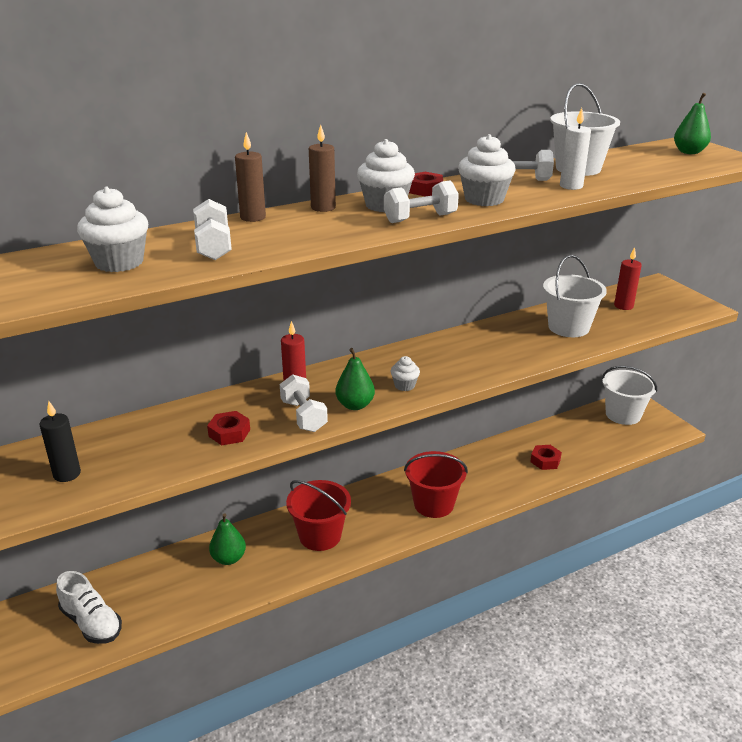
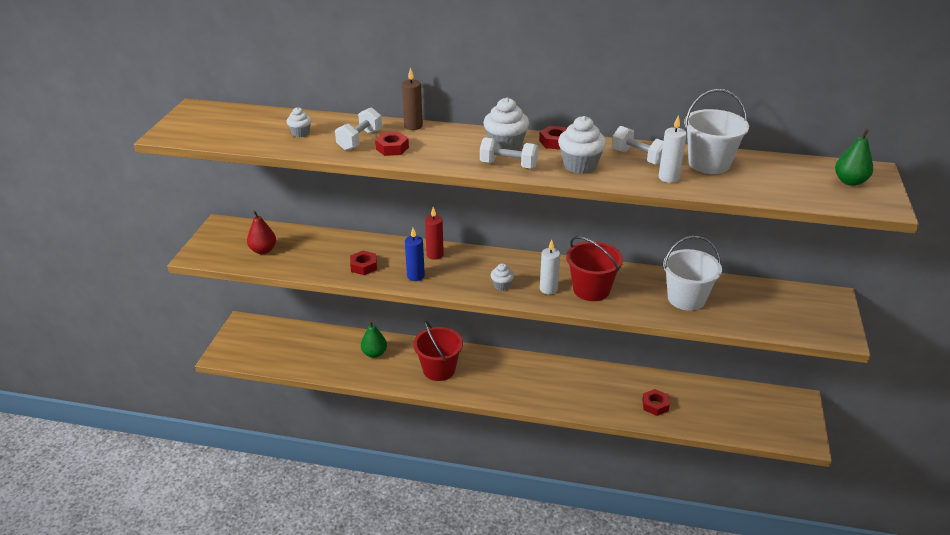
camera: 40 degrees right, 5 degrees up
(67, 474) = (263, 250): black candle -> red pear
(91, 623) = (275, 349): white shoe -> none
(119, 262) = (300, 133): white cupcake -> white cupcake, size x0.56
(268, 242) = (392, 148): none -> red nut
(303, 416) = (415, 276): white dumbbell -> blue candle
(323, 208) = (465, 133): brown candle -> none
(355, 405) = (454, 284): green pear -> none
(433, 504) = (533, 390): red bucket -> red bucket (591, 289)
(451, 369) = (548, 289): none -> white candle
(623, 306) = (764, 302): red candle -> none
(623, 415) = (773, 406): white bucket -> none

